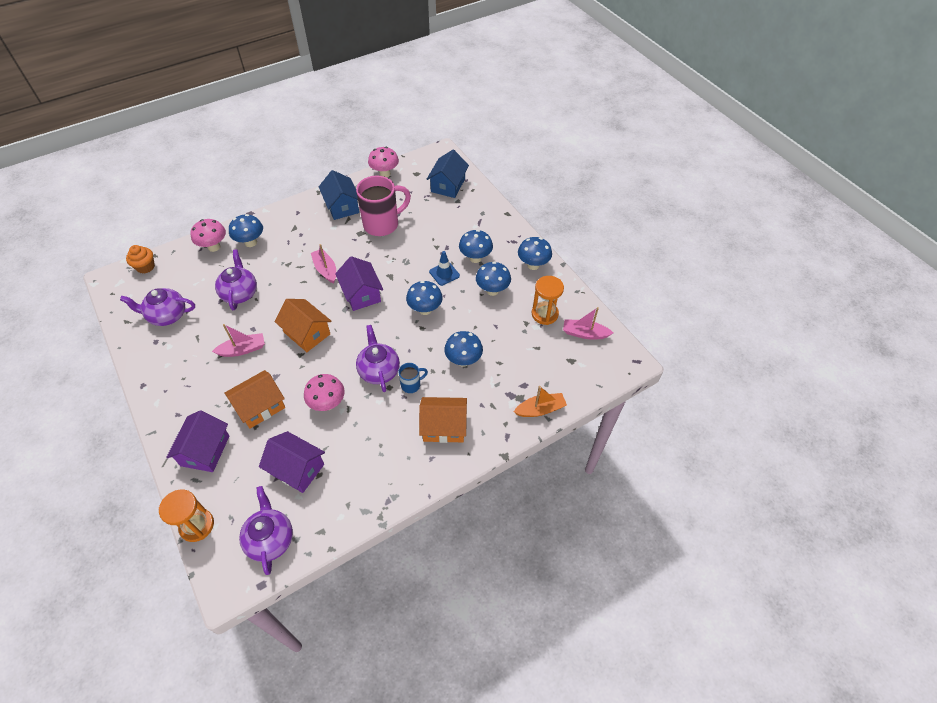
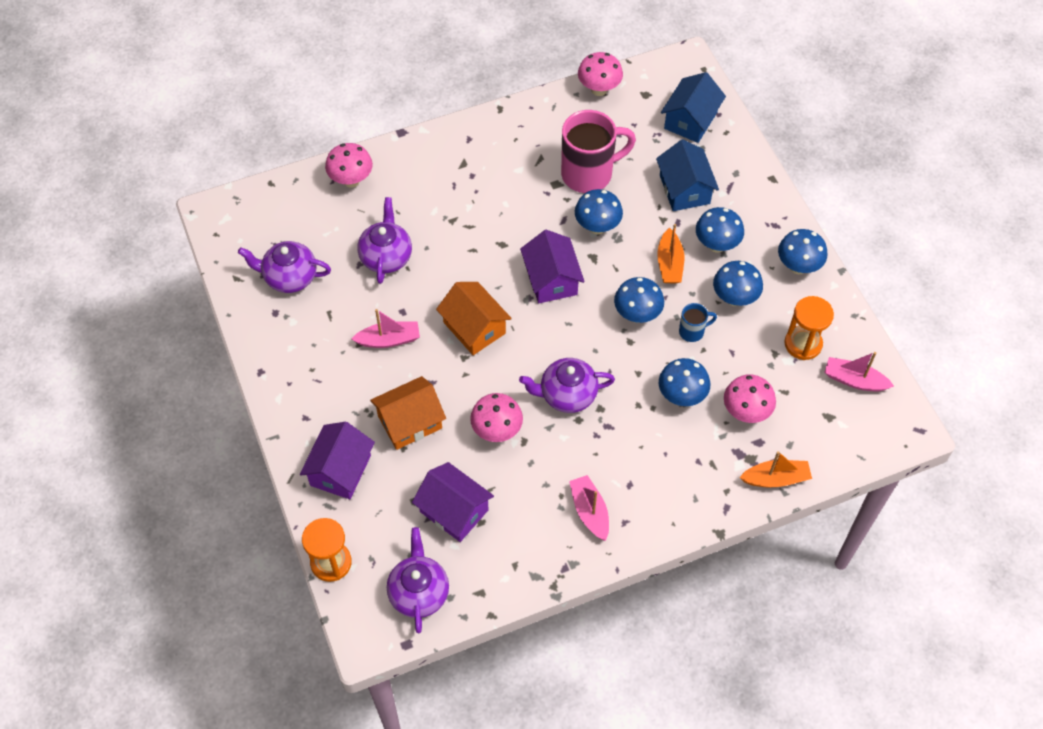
camera: 10 degrees right, 5 degrees up
(145, 267) = (259, 200): orange cupcake -> none
(251, 242) = (402, 180): blue mushroom -> blue mushroom (597, 227)
(325, 270) = (504, 236): pink boat -> pink boat (590, 511)
(342, 206) = (533, 137): blue house -> blue house (684, 189)
(379, 371) = (567, 395): purple teapot -> purple teapot turned 90 degrees counterclockwise
(411, 385) = (608, 420): blue mug -> blue mug (692, 331)
(444, 273) = (669, 263): blue traffic cone -> orange boat
(444, 427) = (645, 483): orange house -> none
(511, 365) = (745, 412): none -> pink mushroom

